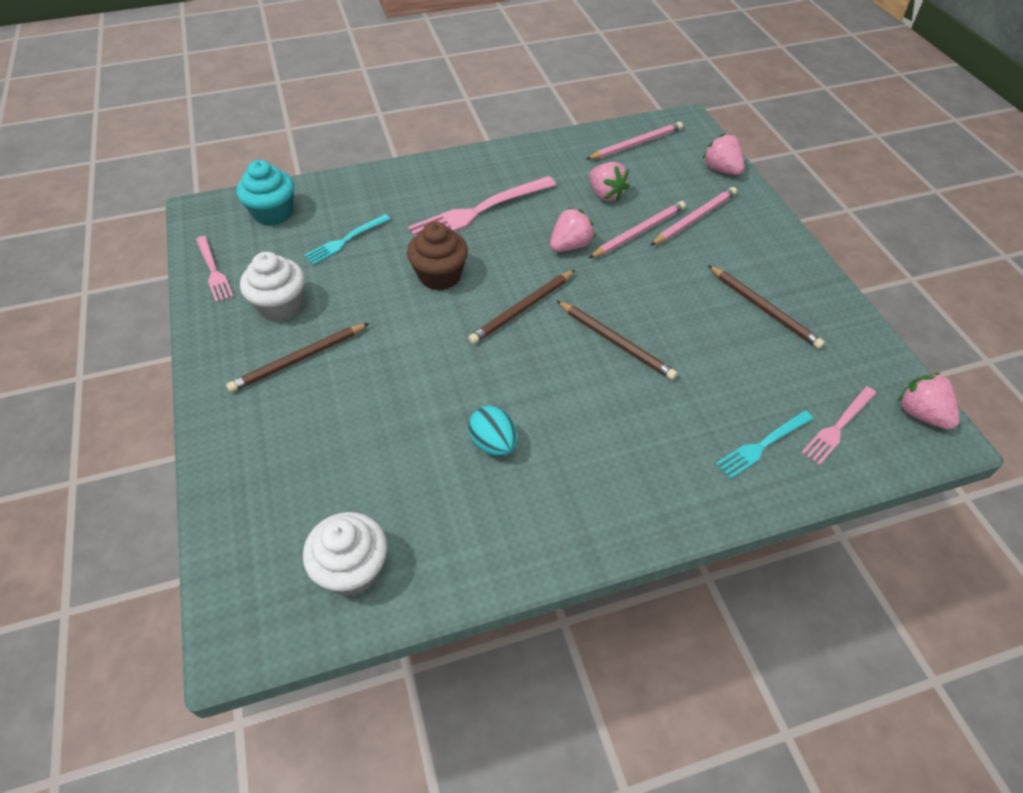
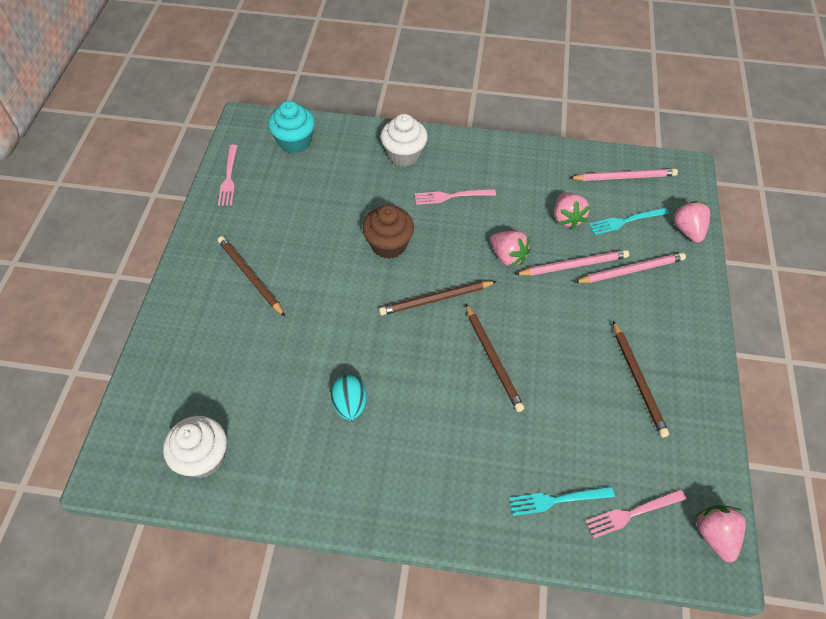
camera: 25 degrees right, 5 degrees up
(281, 306) = (260, 226): white cupcake -> white cupcake (404, 155)
(298, 359) = (250, 276): brown pencil -> brown pencil turned 60 degrees clockwise
(345, 240) = (335, 186): turquoise fork -> turquoise fork (625, 221)
(478, 211) = (451, 196): pink fork -> pink fork, size x0.58
(570, 246) = (507, 256): pink strawberry -> pink strawberry turned 60 degrees clockwise

